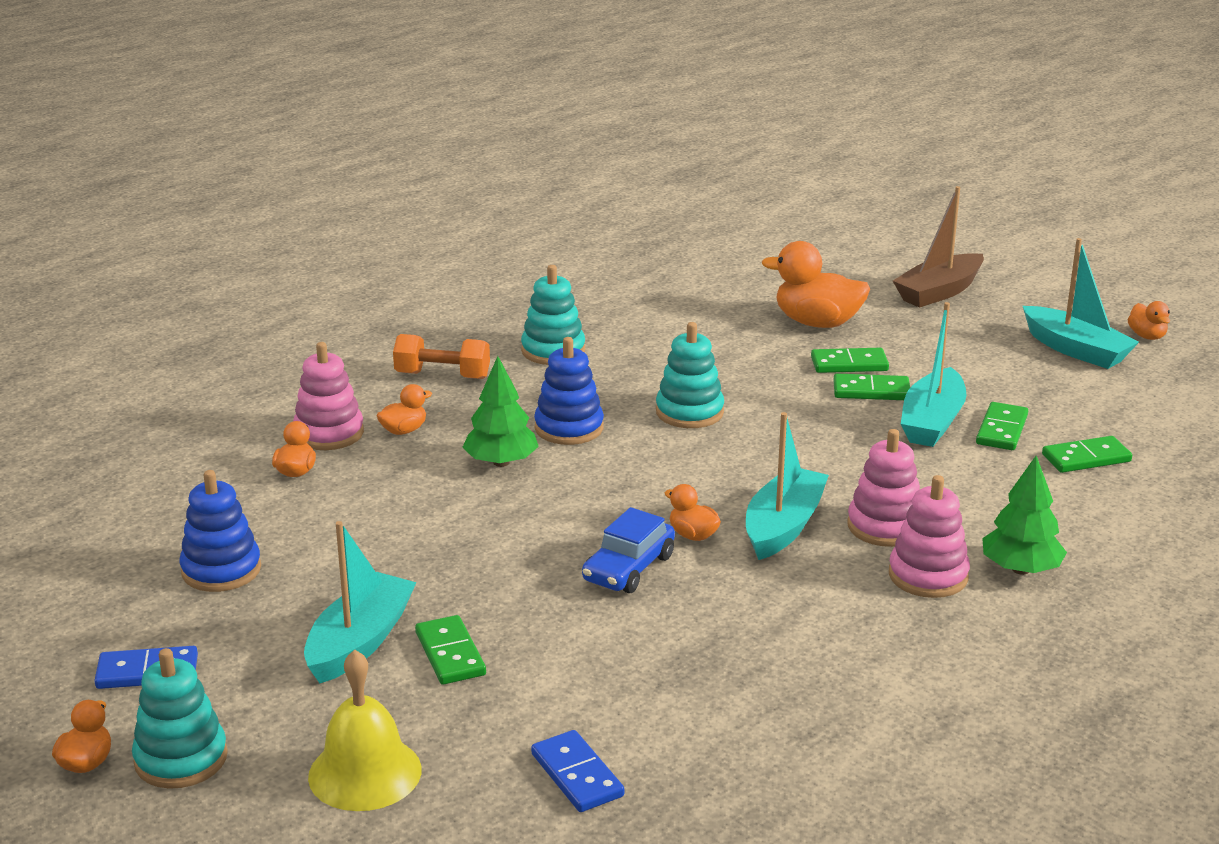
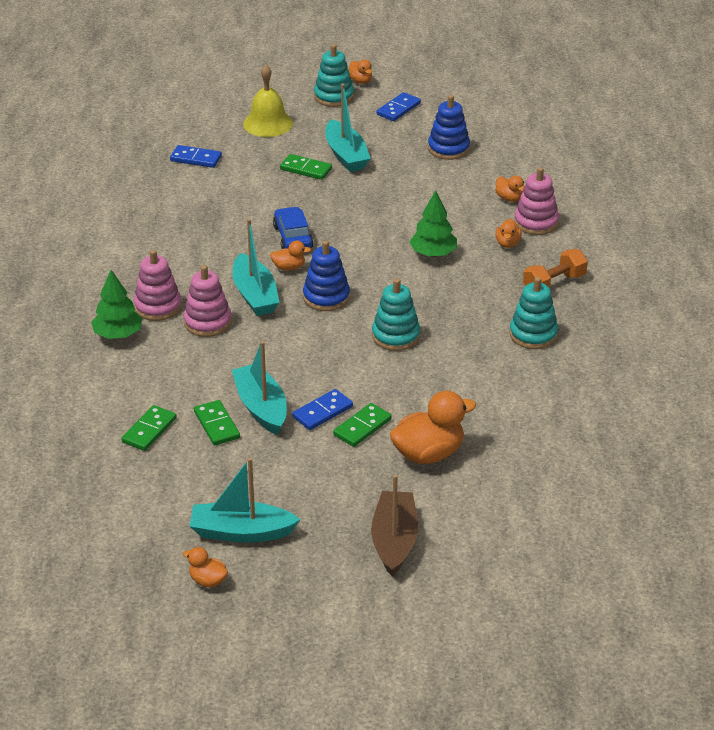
camera: 135 degrees right, 10 degrees up
(569, 428) = (437, 290): blue stacking toy -> blue stacking toy (326, 297)
(871, 391) = (322, 412): green domino -> blue domino

